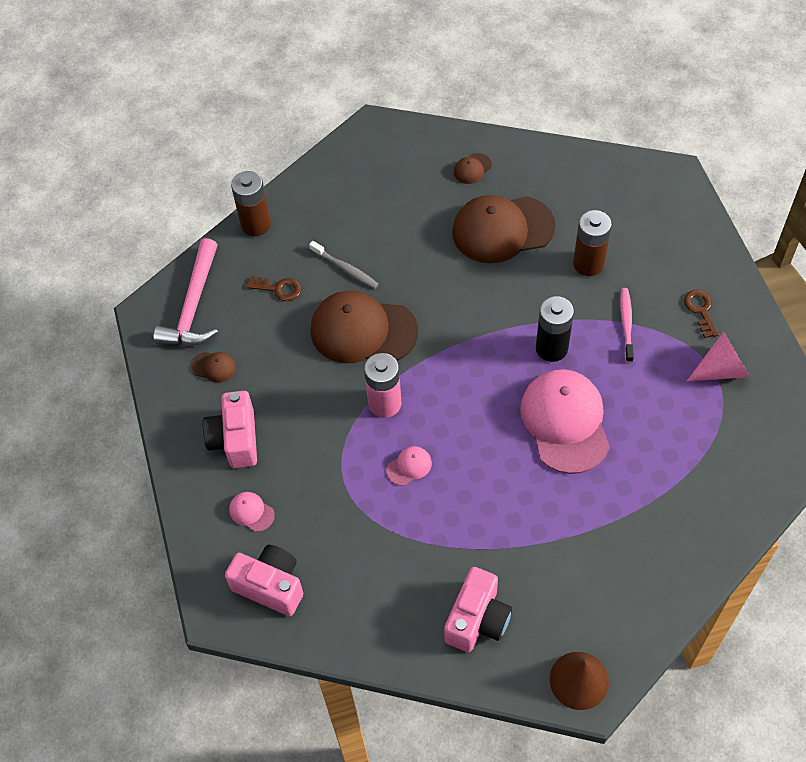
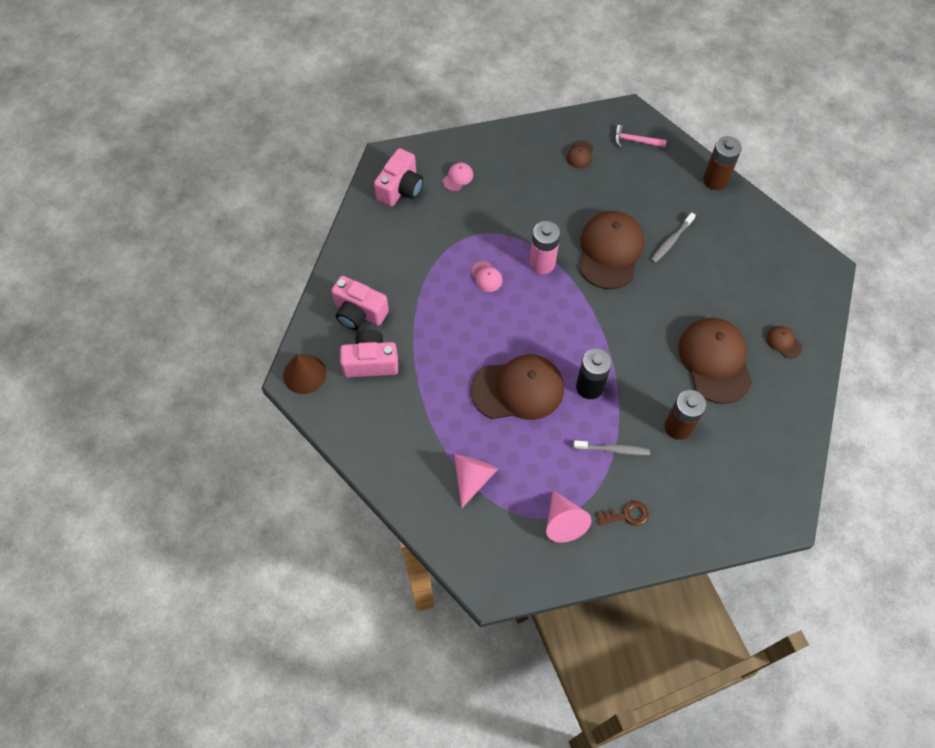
camera: 90 degrees right, 5 degrees up
(194, 306) = (635, 141): pink hammer -> pink hammer, size x0.54
(235, 439) = (517, 168): pink camera -> pink camera (371, 362)
(278, 289) = (651, 195): brown key -> none
(565, 422) = (518, 389): pink cap -> brown cap
(626, 324) = (613, 449): pink toothbrush -> grey toothbrush
(687, 464) = (472, 478): none -> pink cone

